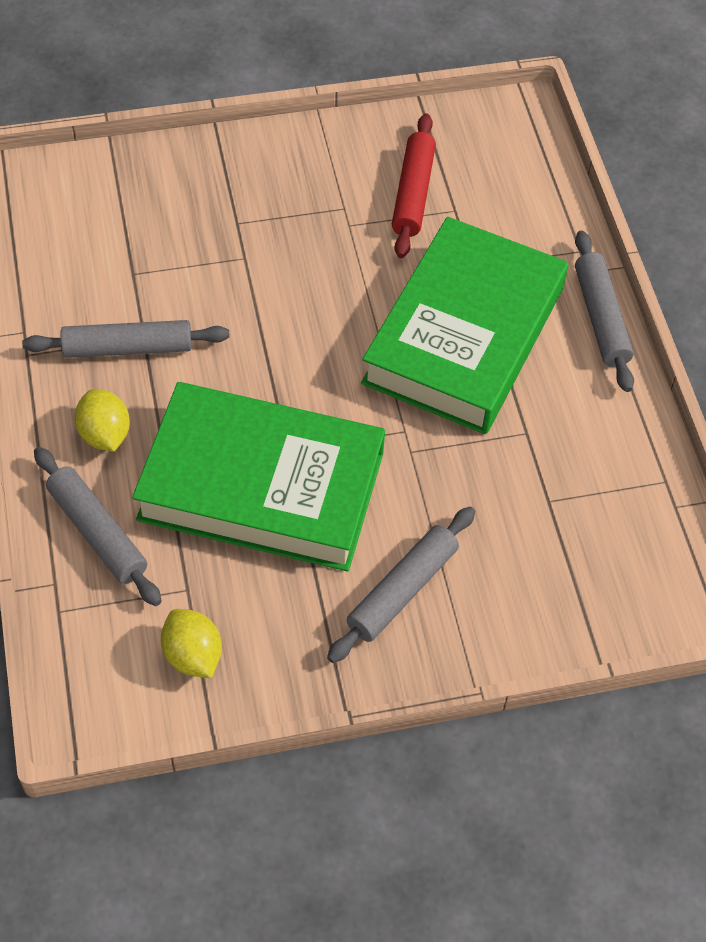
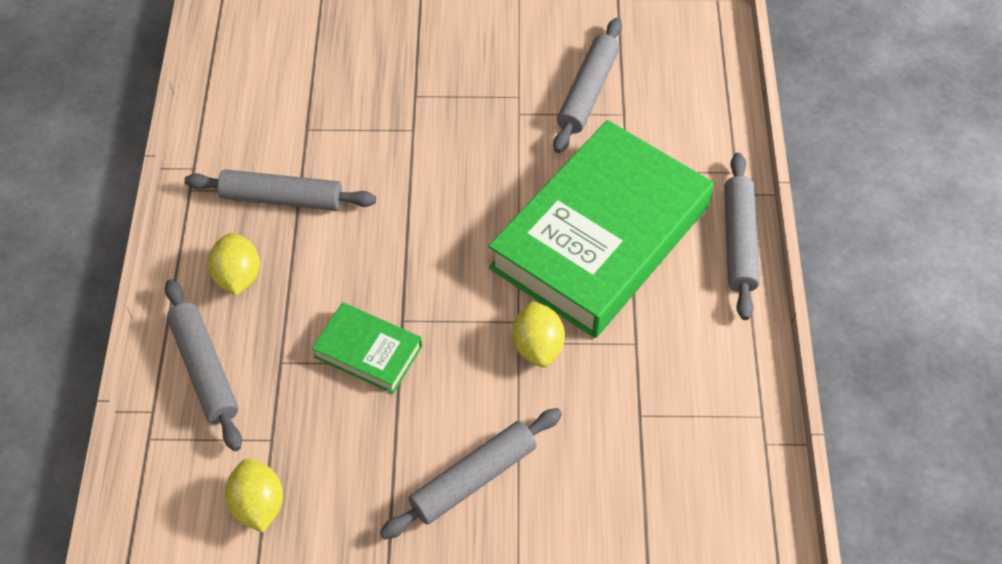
camera: 15 degrees right, 0 degrees up
(261, 486) = (368, 351): green book -> green book, size x0.44
(412, 193) = (587, 92): red rolling pin -> grey rolling pin
(431, 452) = (537, 347): none -> yellow lemon

